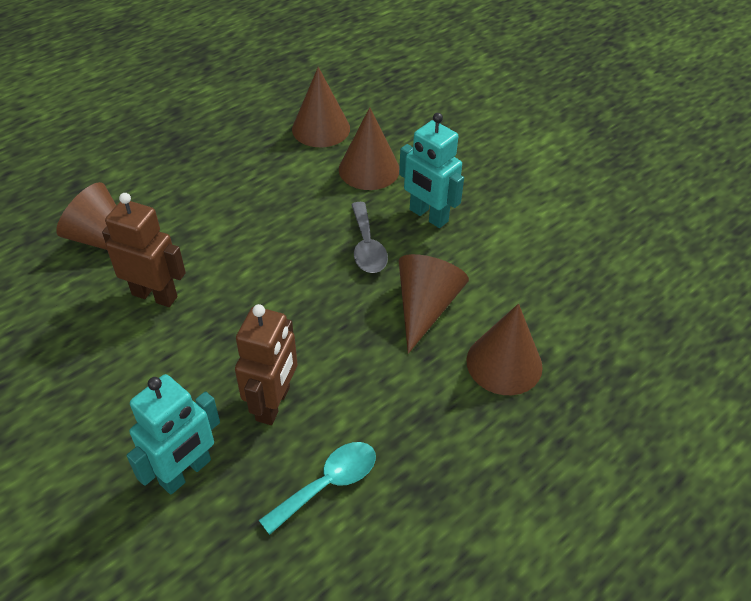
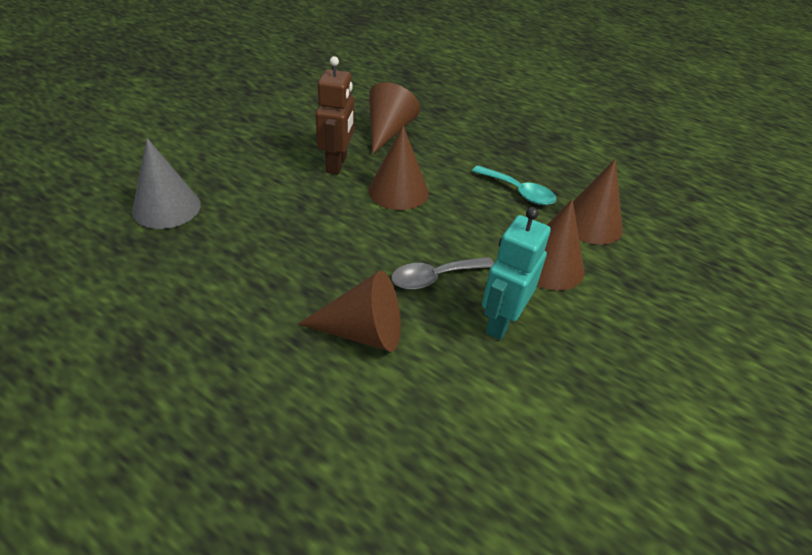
camera: 75 degrees right, 5 degrees down
(186, 472) = (166, 207): turquoise robot -> grey cone
(273, 403) = (232, 242): brown robot -> none
(328, 484) = (147, 286): turquoise spoon -> turquoise spoon (518, 192)
(504, 363) = (294, 410): brown cone -> brown cone (398, 191)

